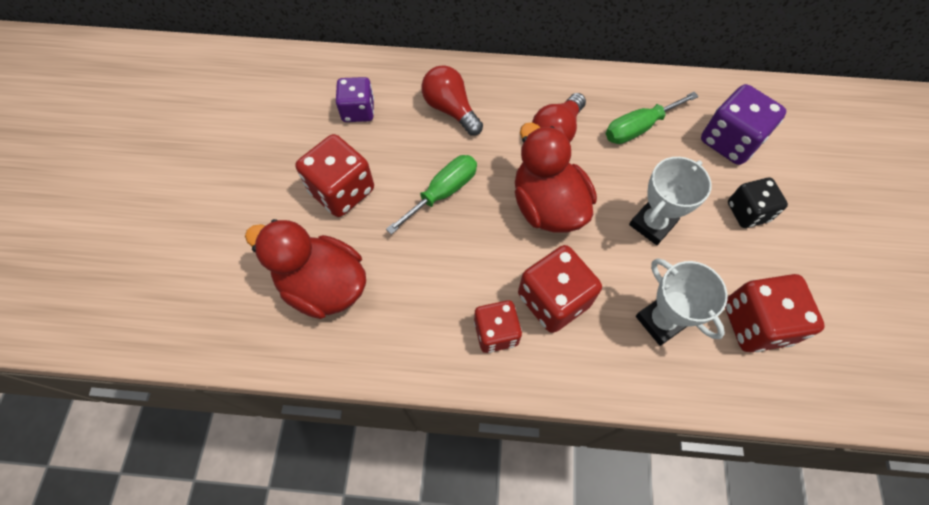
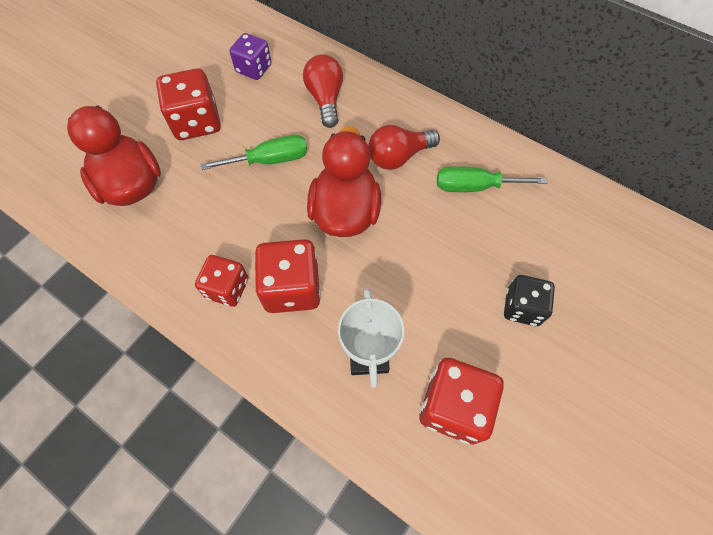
camera: 30 degrees right, 0 degrees up
(652, 224) = (424, 272): white trophy -> none
(730, 141) = (553, 238): purple dice -> none

